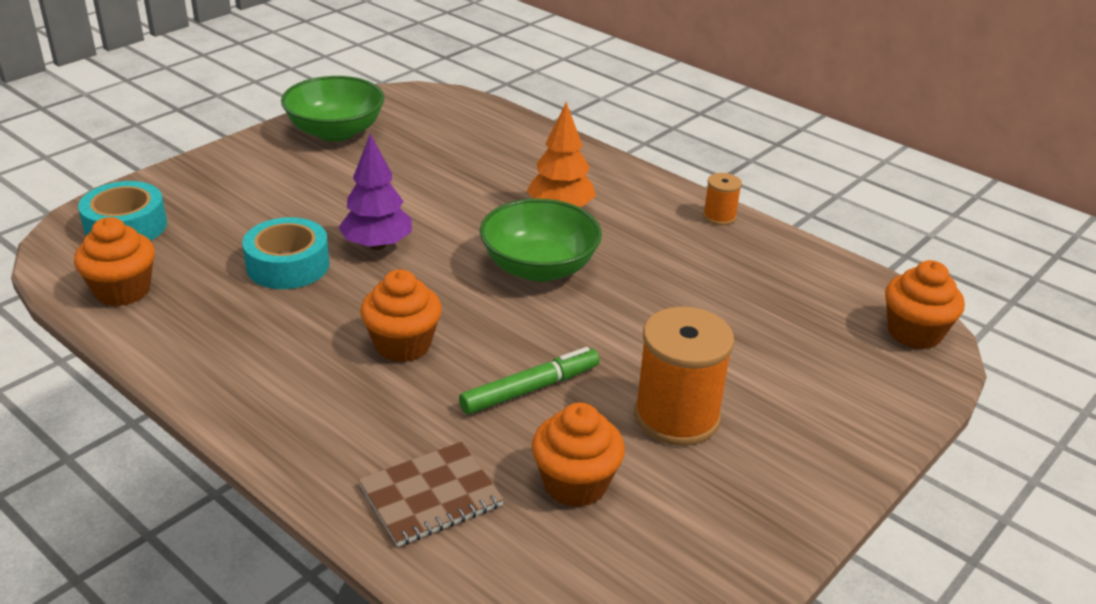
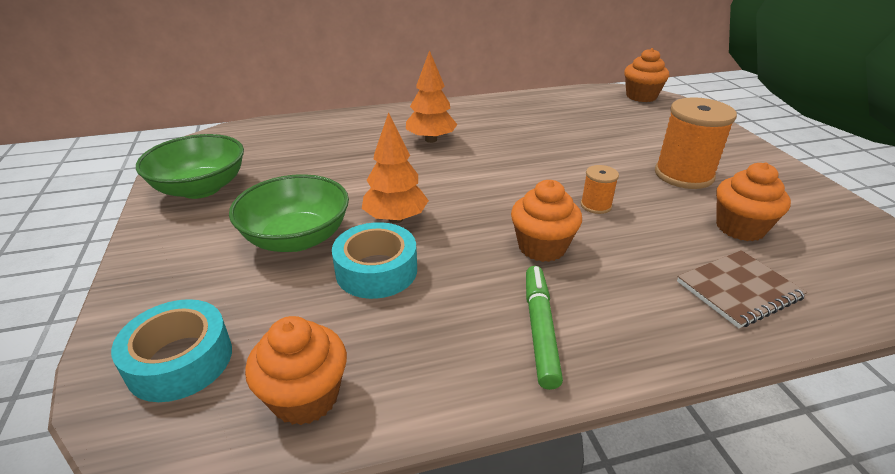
camera: 55 degrees left, 0 degrees up
(377, 245) = (396, 219): purple tree -> orange tree
(431, 496) = (739, 290): brown notebook -> brown notebook turned 60 degrees clockwise
(529, 389) = (629, 212): green marker -> green marker (540, 330)
(539, 267) = (492, 167): green bowl -> green bowl (297, 238)
(719, 216) = (493, 102): orange spool -> orange spool (596, 205)

